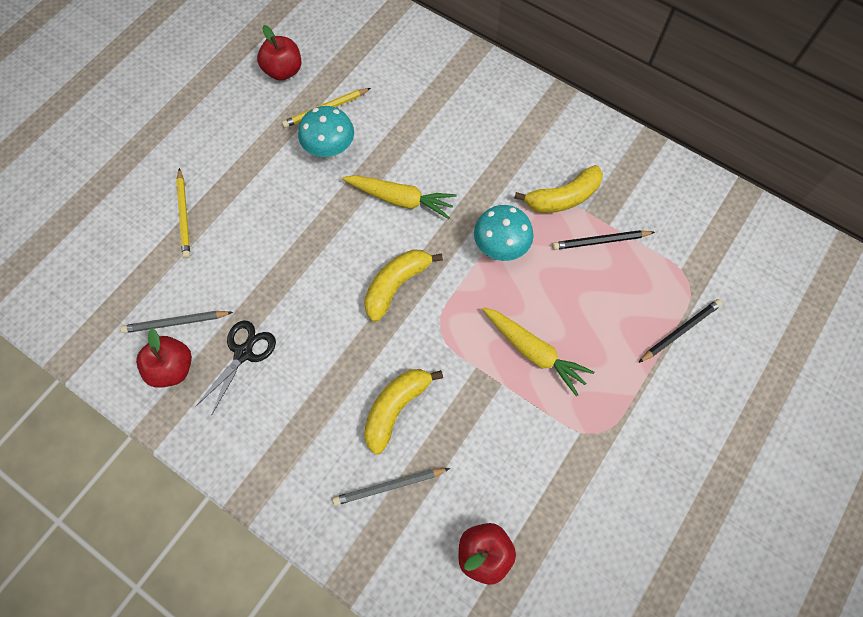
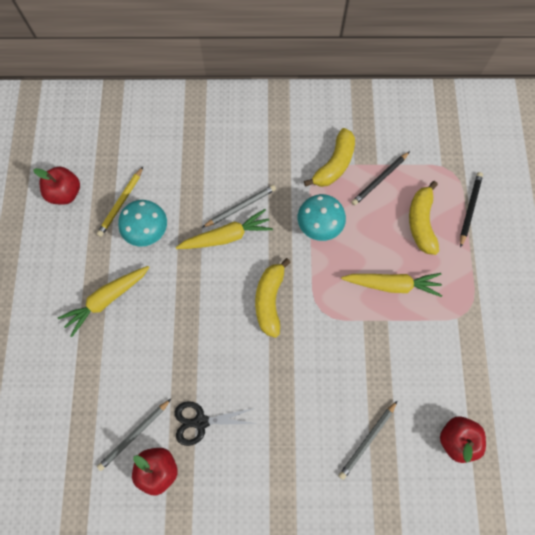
camera: 35 degrees left, 5 degrees up
(184, 215) = (76, 352): yellow pencil -> none
(243, 353) = (201, 422): black scissors -> black scissors turned 90 degrees counterclockwise
(246, 186) = (107, 299): none -> yellow carrot
(396, 408) = (333, 385): yellow banana -> yellow banana (421, 222)
(435, 181) = (240, 207): none -> grey pencil

